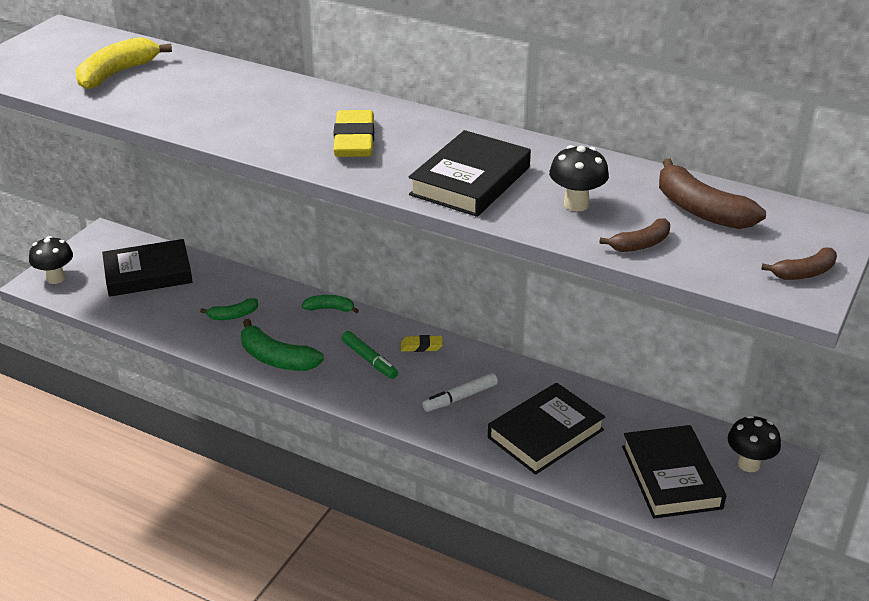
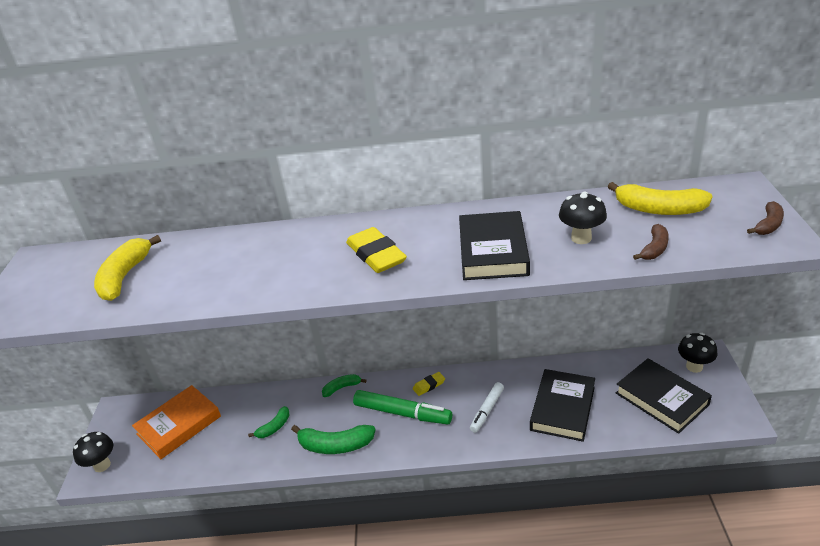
camera: 25 degrees left, 0 degrees up
(148, 273) = (179, 425): black book -> orange book
(369, 360) = (402, 413): green marker -> green marker, size x1.61
(701, 210) = (659, 209): brown banana -> yellow banana

